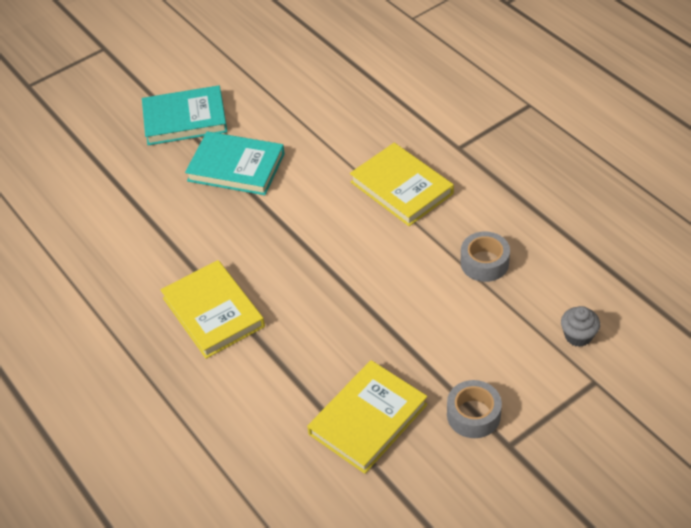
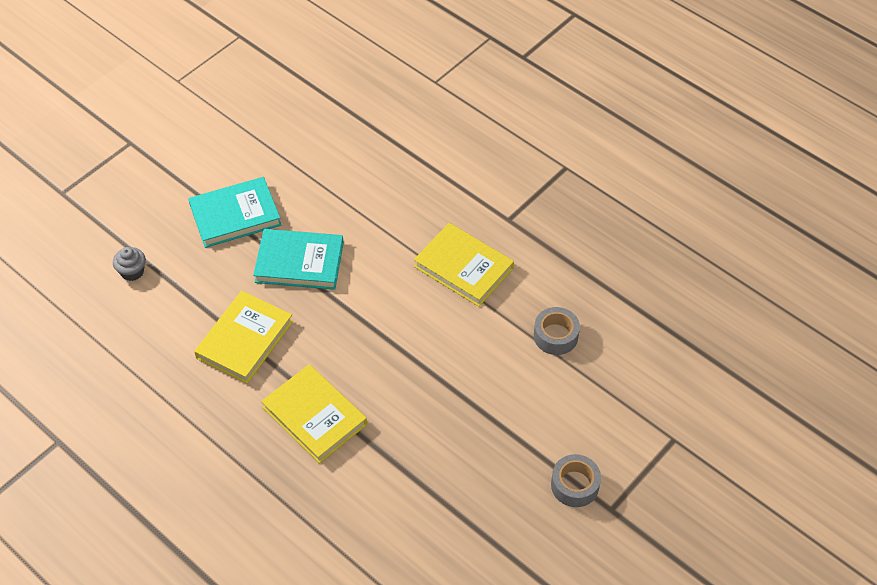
camera: 15 degrees left, 5 degrees up
(368, 419) = (482, 502): yellow book -> yellow book (244, 339)
(578, 336) = (652, 397): grey cupcake -> grey cupcake (132, 272)

